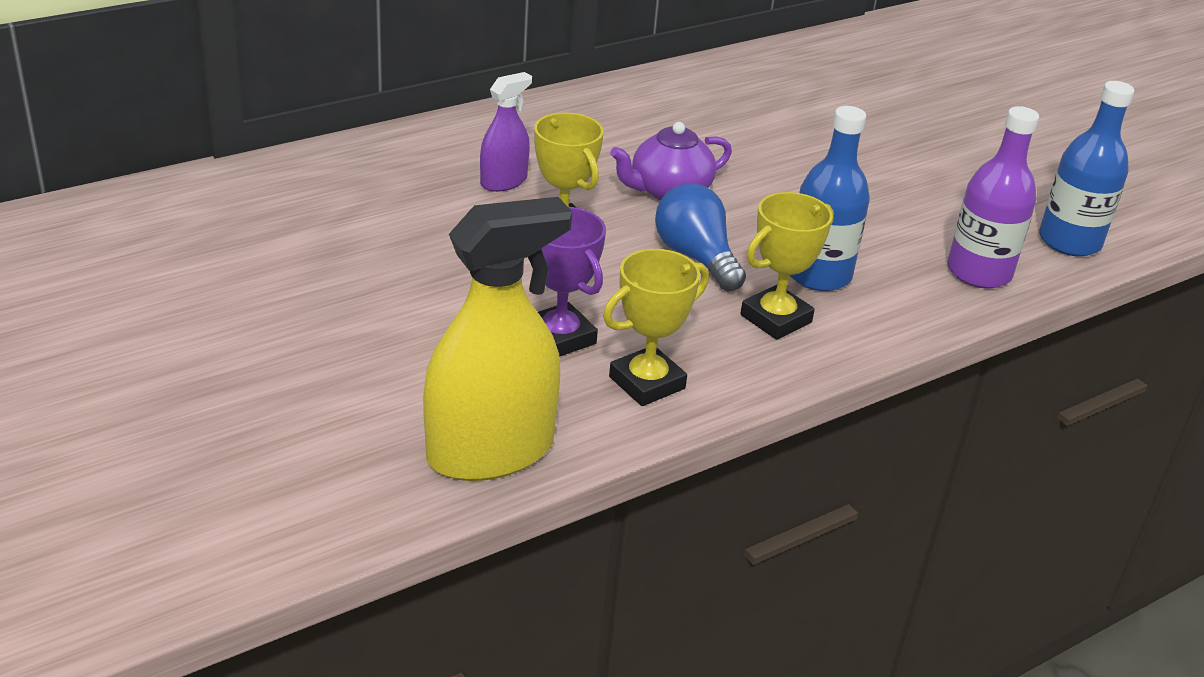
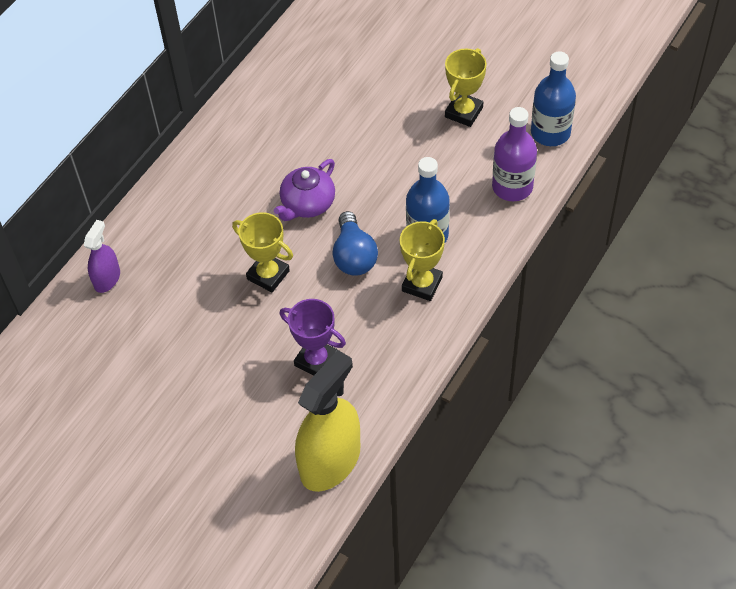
camera: 20 degrees left, 20 degrees up
(503, 181) = (207, 246): purple spray bottle -> purple spray bottle (107, 279)
(646, 383) = (380, 370): yellow trophy -> yellow trophy (463, 112)
(696, 257) = (354, 256): blue light bulb -> blue light bulb turned 135 degrees counterclockwise

